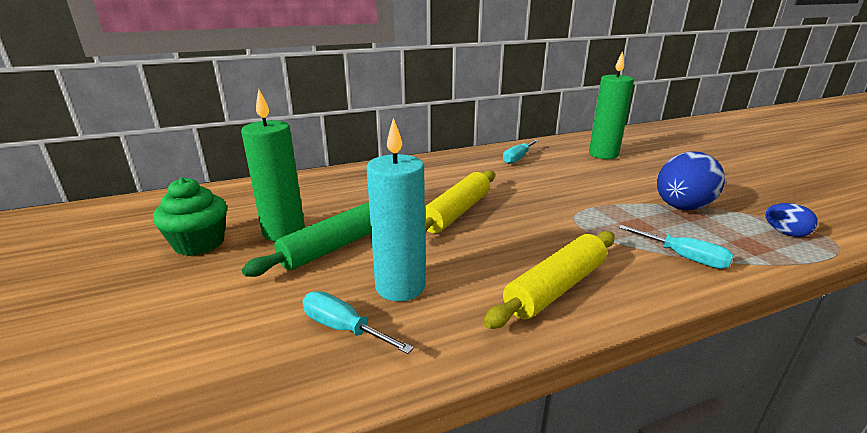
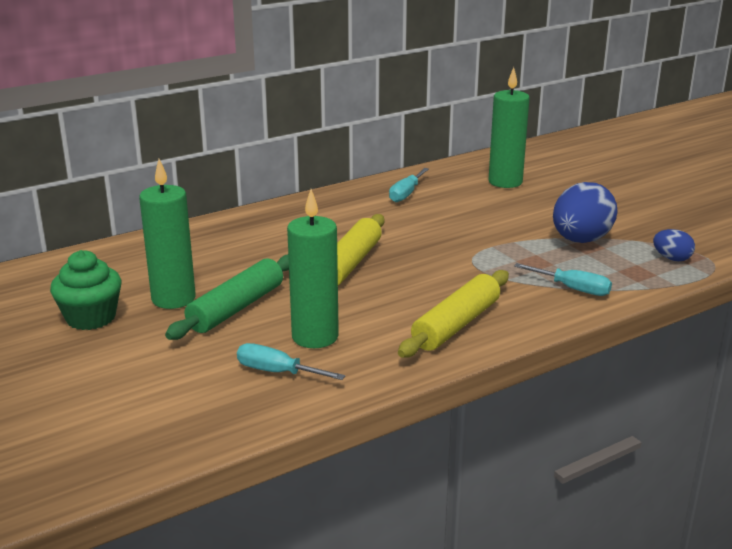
camera: 10 degrees left, 0 degrees up
(400, 286) = (315, 337): turquoise candle -> green candle

